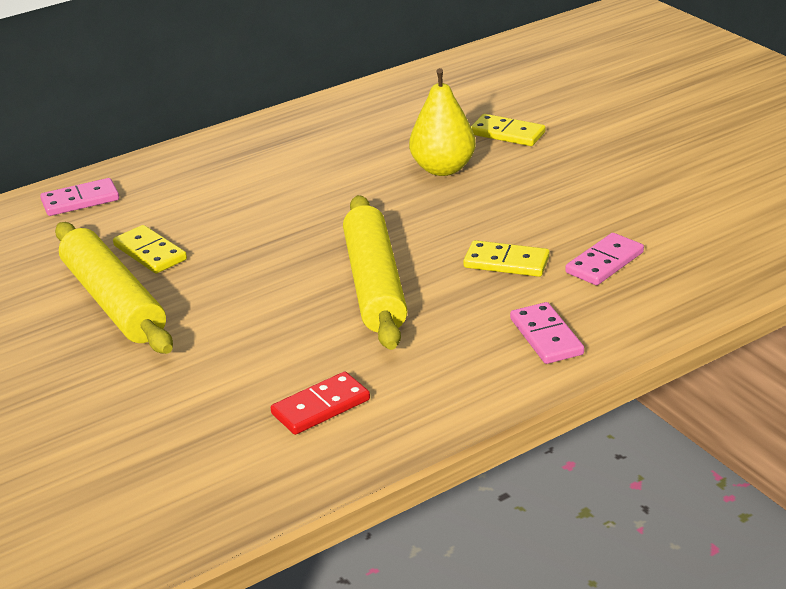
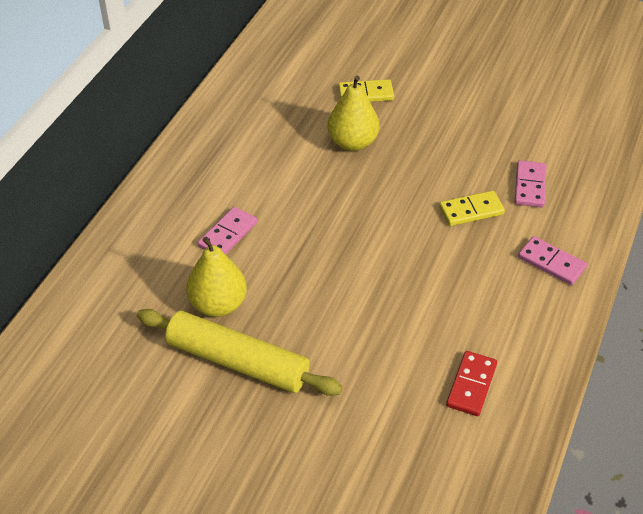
camera: 35 degrees left, 15 degrees up
(80, 200) = (109, 277): pink domino -> pink domino (228, 234)
(150, 253) = (218, 304): yellow domino -> yellow pear
(374, 285) = (405, 266): yellow rolling pin -> none

